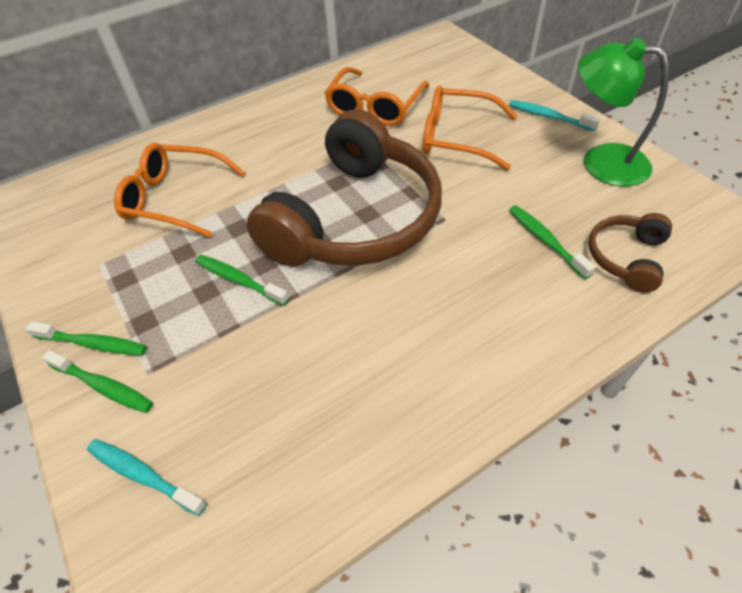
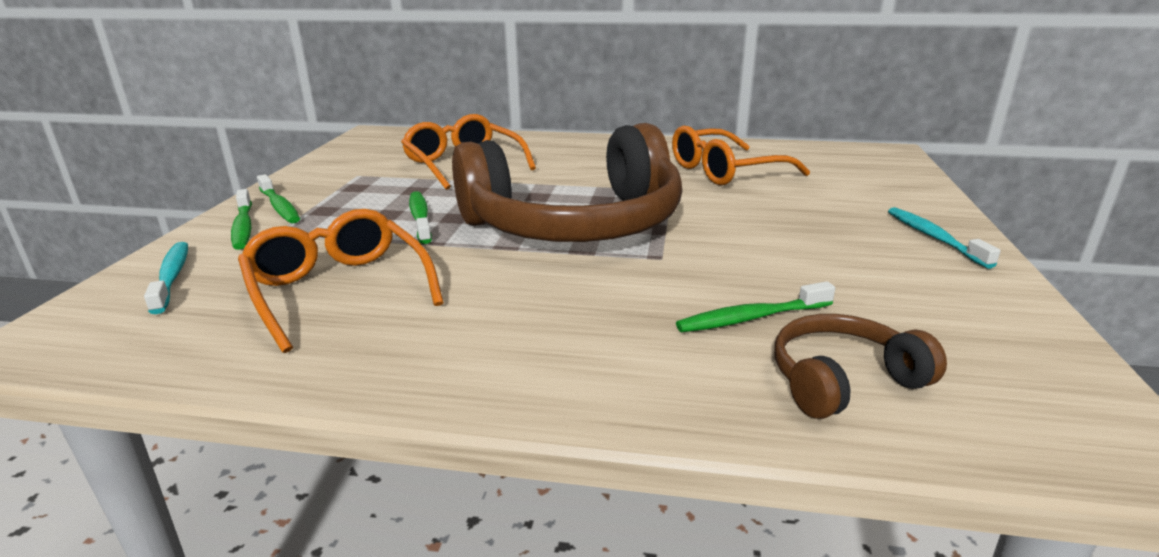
camera: 40 degrees right, 25 degrees down
(458, 138) = (780, 215): orange glasses -> orange glasses (339, 290)
(545, 240) = (751, 318): green toothbrush -> green toothbrush turned 120 degrees counterclockwise
(601, 162) = (952, 294): green lamp -> none

